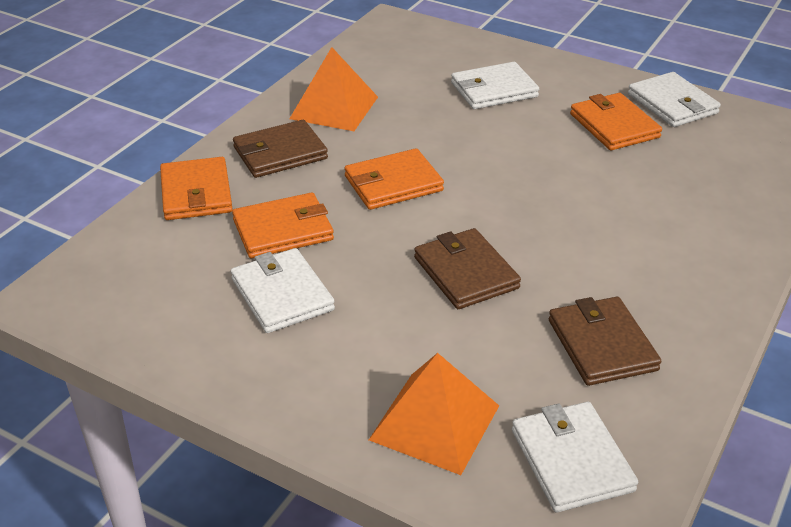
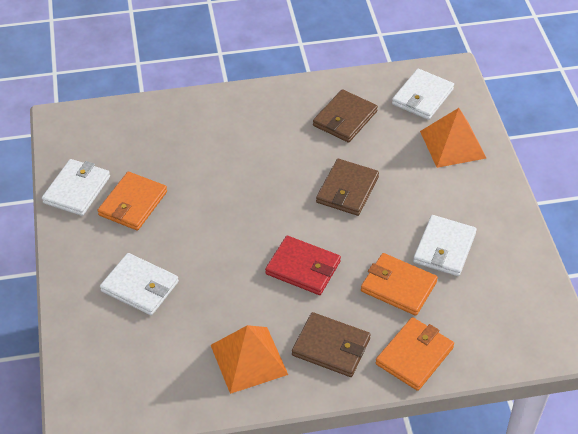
camera: 130 degrees left, 10 degrees up
(393, 184) = (303, 268): orange wallet -> red wallet

